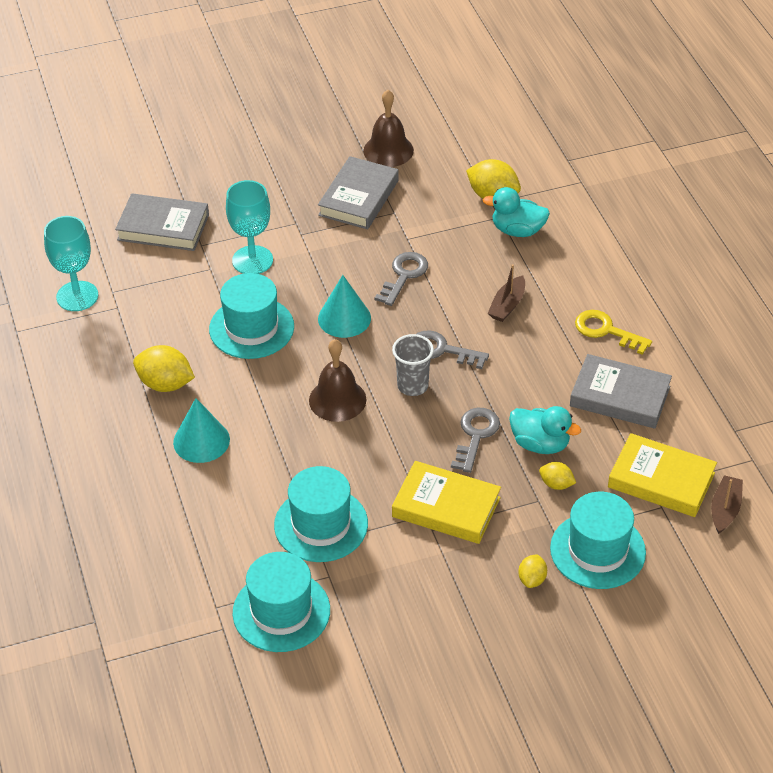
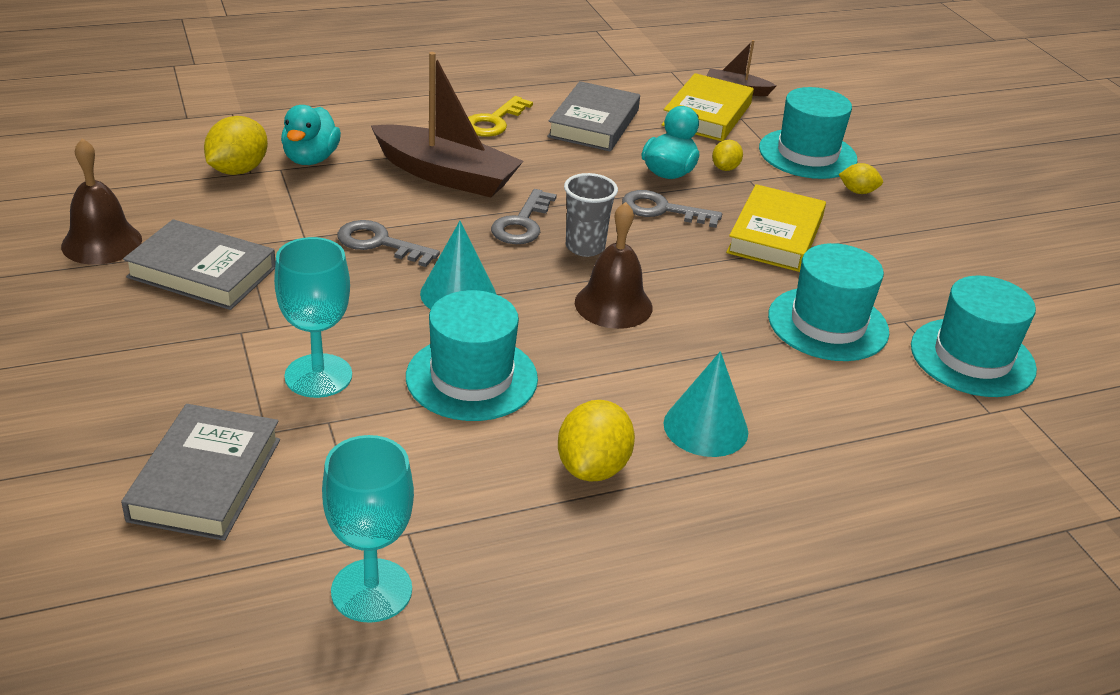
camera: 95 degrees left, 10 degrees down
(507, 305) = (446, 175): brown boat -> brown boat, size x2.02

